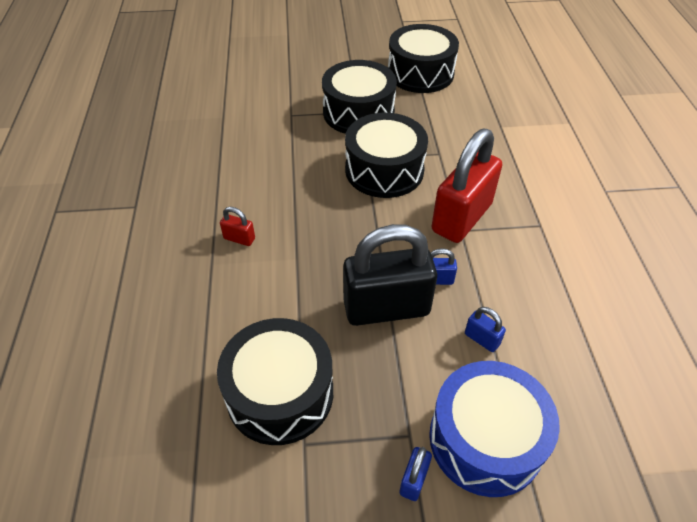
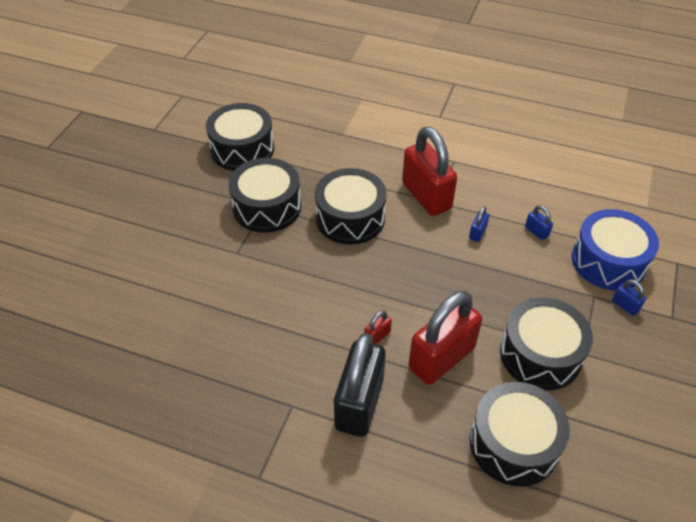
camera: 65 degrees left, 0 degrees up
(142, 397) = (513, 443): none -> black drum
(233, 299) = (441, 358): none -> red padlock
(386, 308) = (490, 269): black padlock -> black padlock (359, 403)
(482, 339) = (536, 232): blue padlock -> blue padlock turned 75 degrees clockwise

